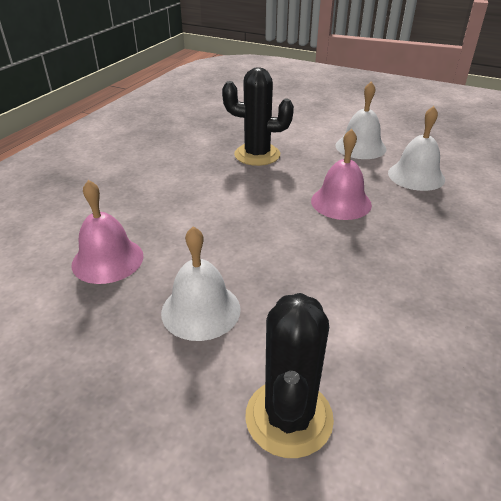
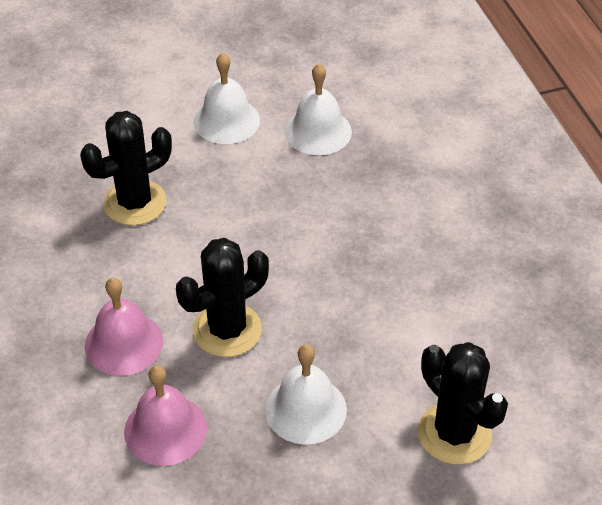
camera: 45 degrees left, 10 degrees up
(219, 235) = (227, 330): none -> black cactus
(341, 202) = (288, 214): pink bell -> pink bell (124, 343)

